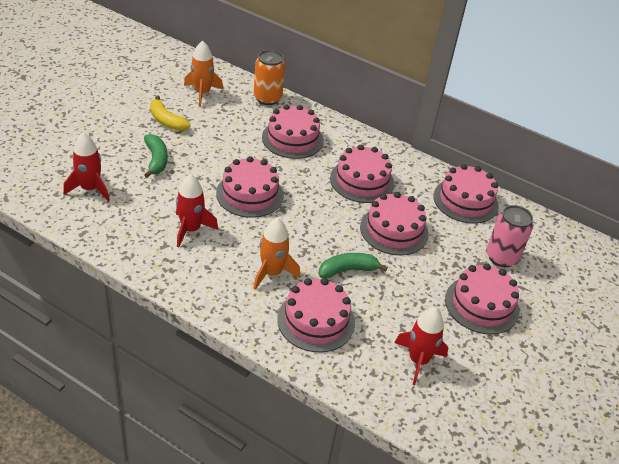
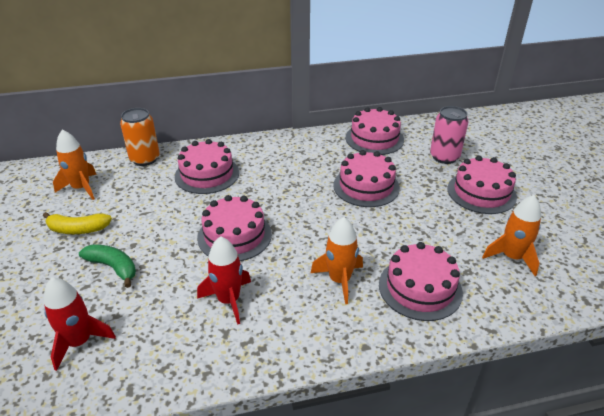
camera: 40 degrees left, 5 degrees down
(347, 270) = (382, 235): green banana -> none
(362, 181) = (297, 170): pink cake -> none
(418, 360) = (512, 257): red rocket -> orange rocket

